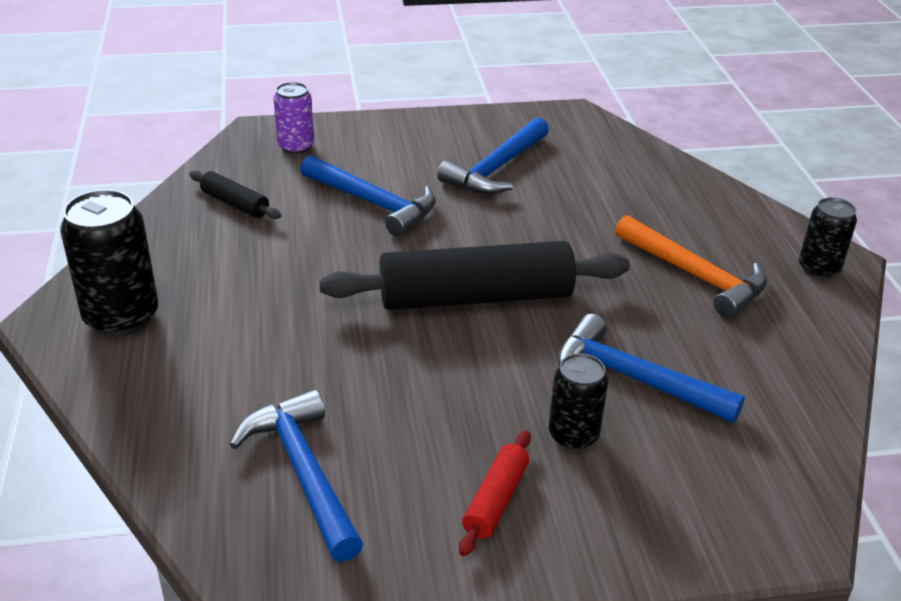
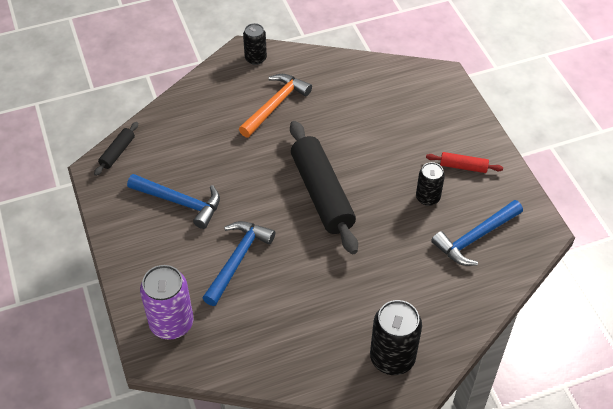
camera: 100 degrees left, 15 degrees up
(235, 203) = (256, 338): black rolling pin -> black rolling pin (117, 152)
(295, 147) = (171, 323): purple can -> purple can, size x1.63
(573, 435) = (413, 144): black can -> black can (427, 198)
(633, 378) = (367, 126): blue hammer -> none

